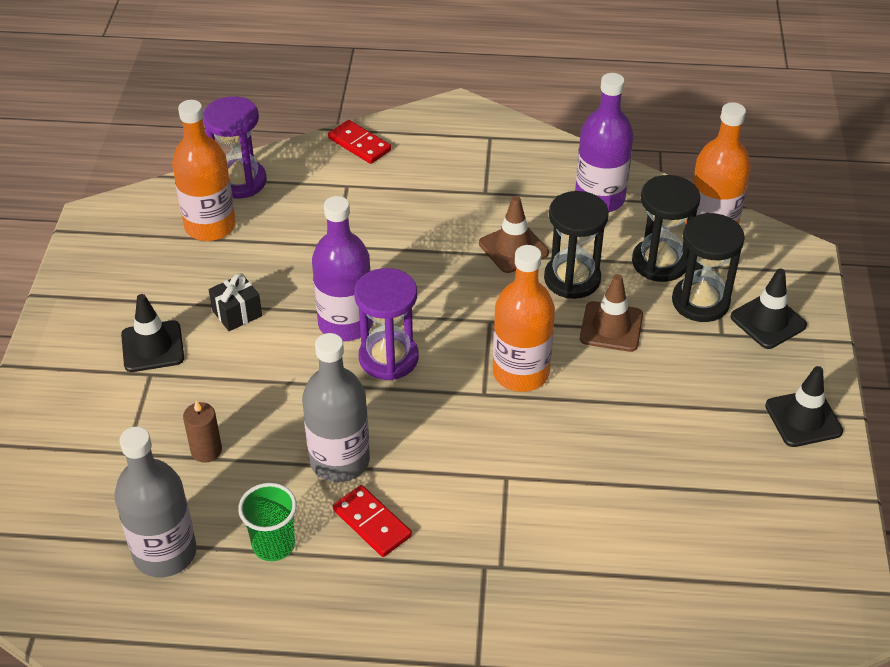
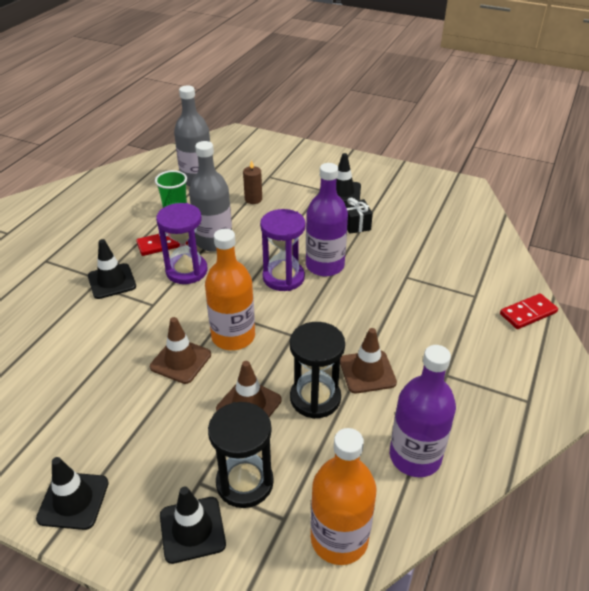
camera: 110 degrees right, 5 degrees down
(210, 226) = (445, 226): orange bottle -> none
(240, 181) = (491, 246): purple hourglass -> purple hourglass (186, 271)
(484, 547) = (112, 281): none -> black traffic cone
(585, 407) = (180, 361): none -> brown traffic cone
(659, 262) = (308, 471): black hourglass -> none

